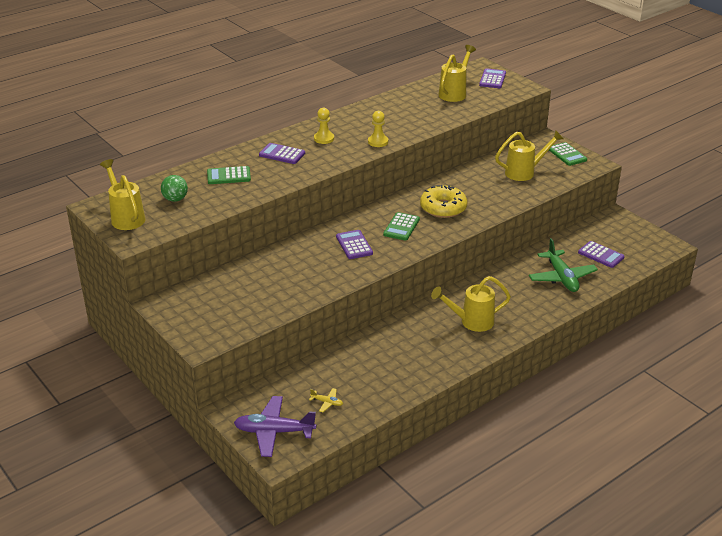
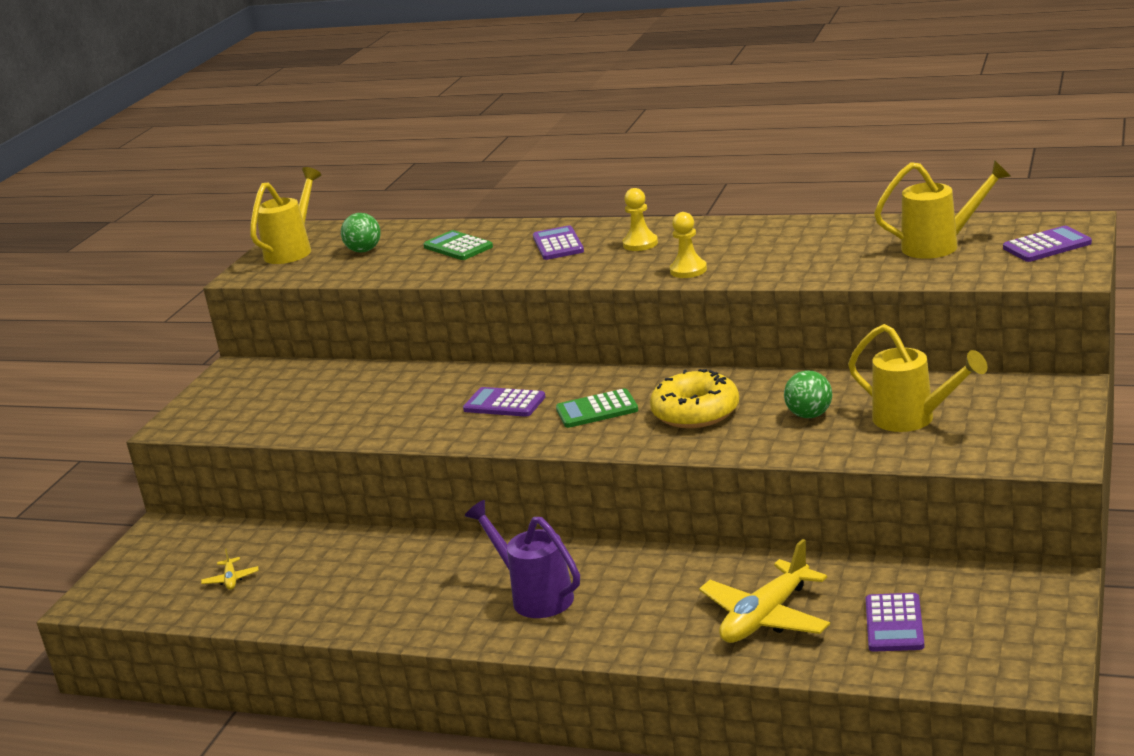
camera: 60 degrees right, 10 degrees down
(274, 432) = (141, 574): purple plane -> none
(354, 245) = (504, 404): purple calculator -> purple calculator turned 105 degrees counterclockwise
(471, 322) = (534, 596): yellow watering can -> purple watering can
(487, 188) = (809, 415): none -> green ball
(561, 277) = (765, 617): green plane -> yellow plane
(567, 154) = (1043, 425): green calculator -> none

